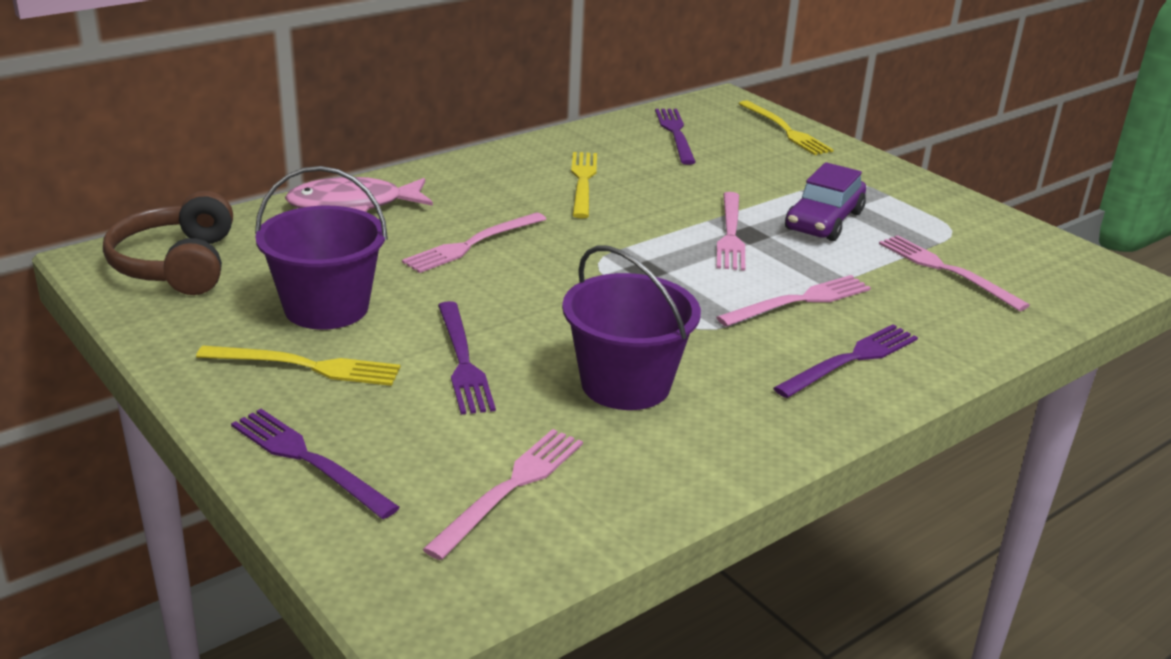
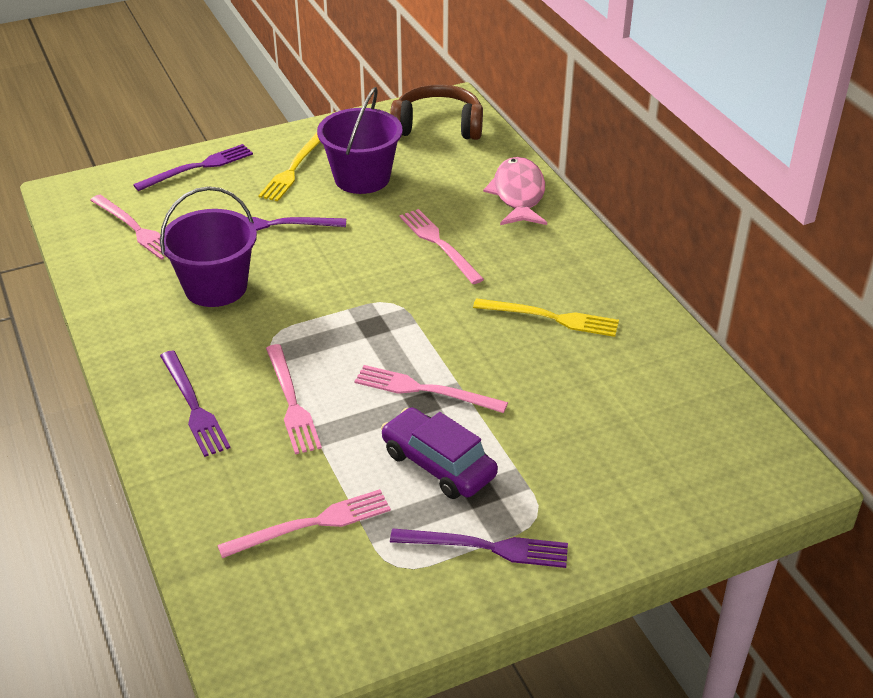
camera: 105 degrees right, 10 degrees up
(675, 134) = (673, 404): purple fork -> purple fork (486, 547)
(785, 130) = (688, 503): yellow fork -> none

